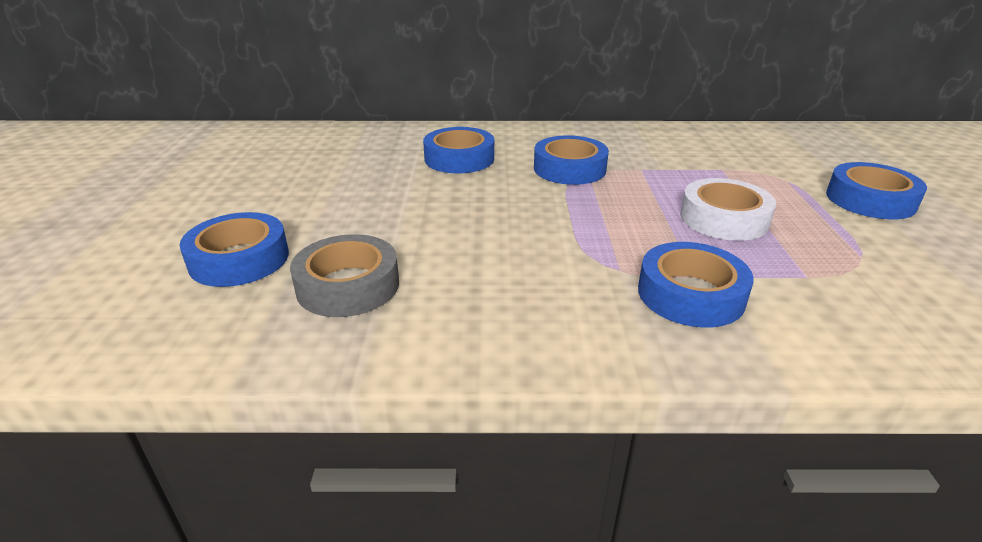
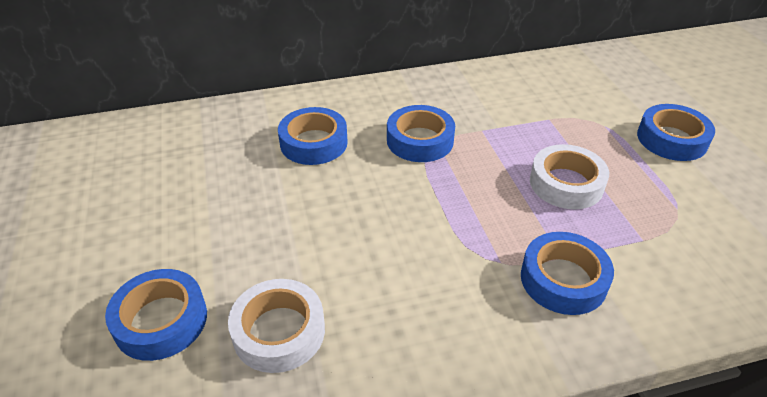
camera: 15 degrees left, 10 degrees up
(348, 285) = (279, 331): grey tape -> white tape

